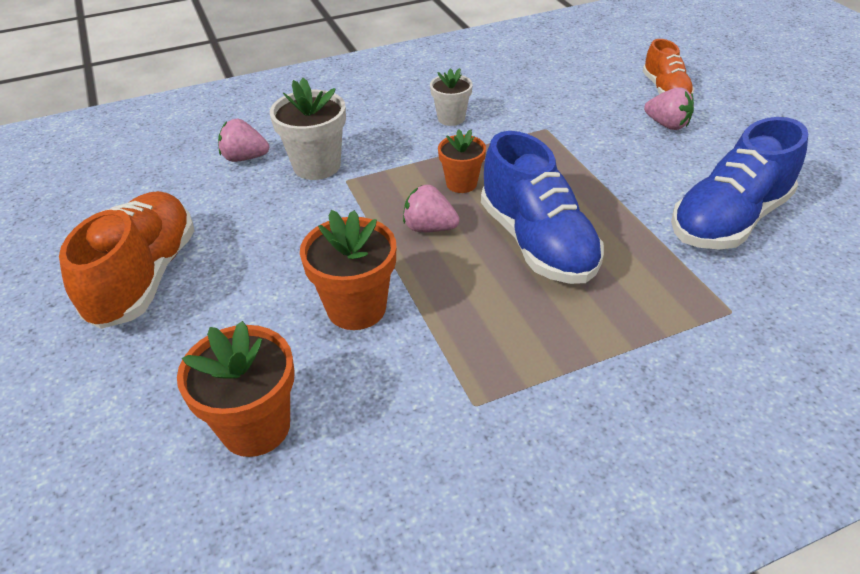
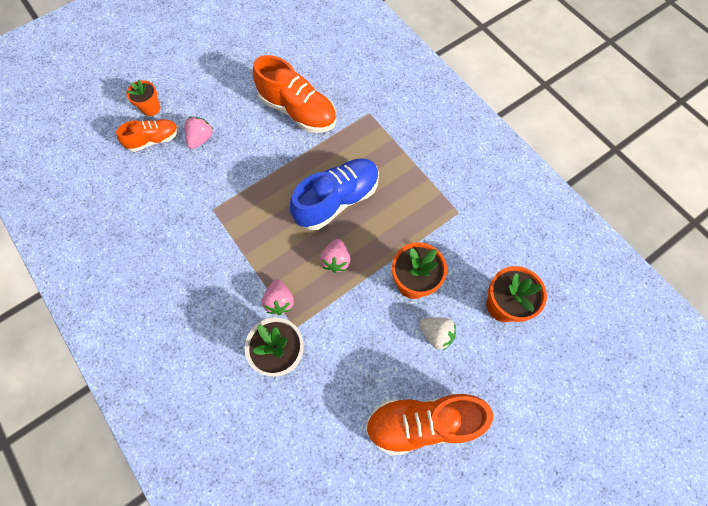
camera: 105 degrees left, 25 degrees up
(245, 158) = (279, 415): pink strawberry -> pink strawberry (279, 301)
(257, 318) = (436, 334): none -> white strawberry
(451, 118) = (205, 274): white flower pot -> none
(461, 183) = (287, 251): orange flower pot -> orange flower pot (151, 108)
(728, 220) = (298, 111): blue shoe -> orange shoe

